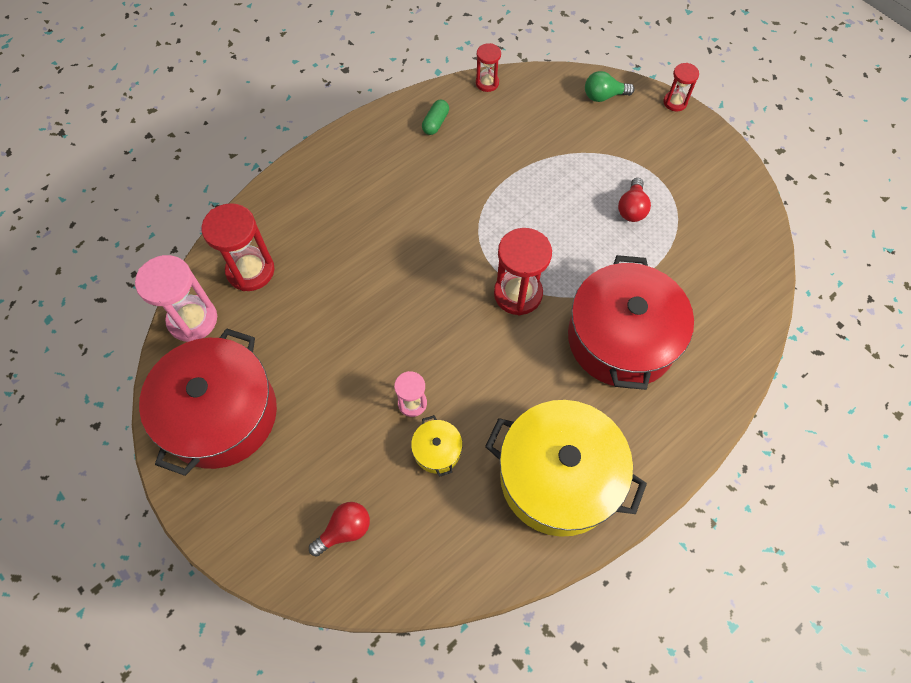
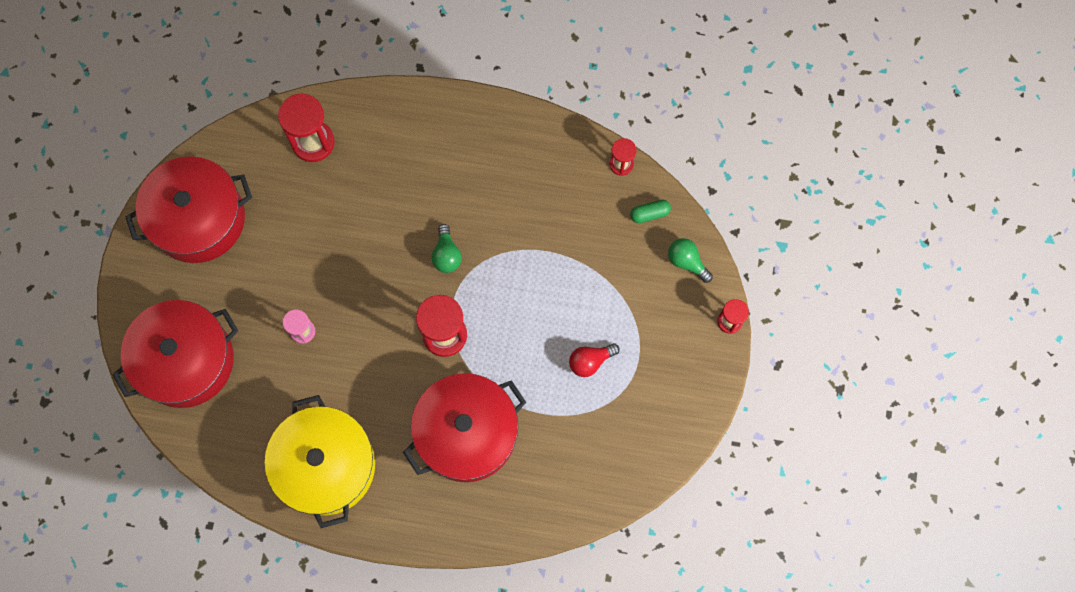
camera: 50 degrees right, 10 degrees up
(193, 320) = (247, 140): pink hourglass -> none
(344, 530) = (186, 360): red light bulb -> red pot
(435, 123) = (547, 158): green capsule -> green capsule (649, 214)
(437, 450) = (282, 374): yellow pot -> none
(448, 243) = (446, 255): none -> green light bulb

